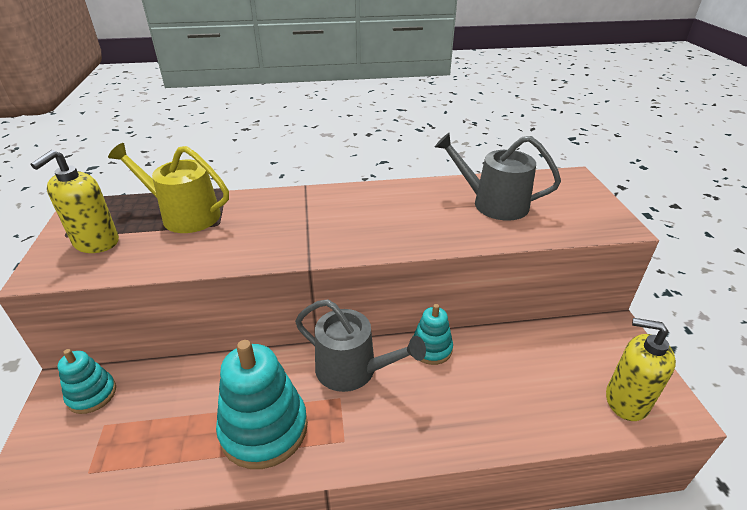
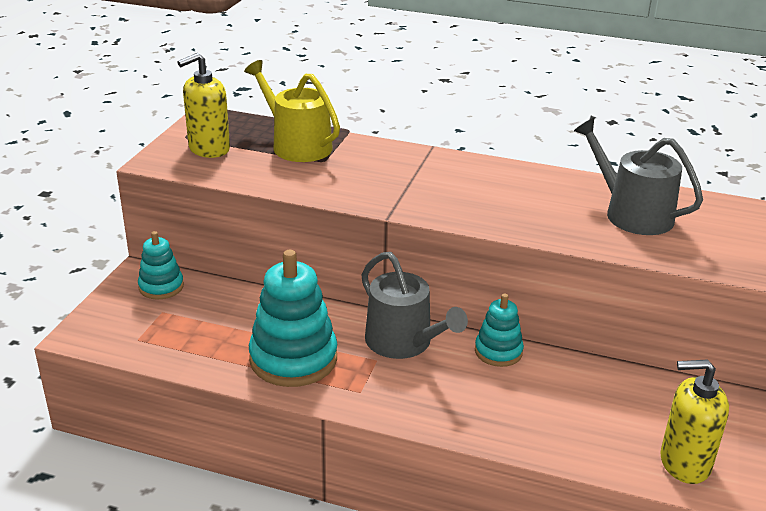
camera: 25 degrees right, 5 degrees down
(626, 400) = (684, 463): yellow soap dispenser -> yellow soap dispenser turned 45 degrees counterclockwise

